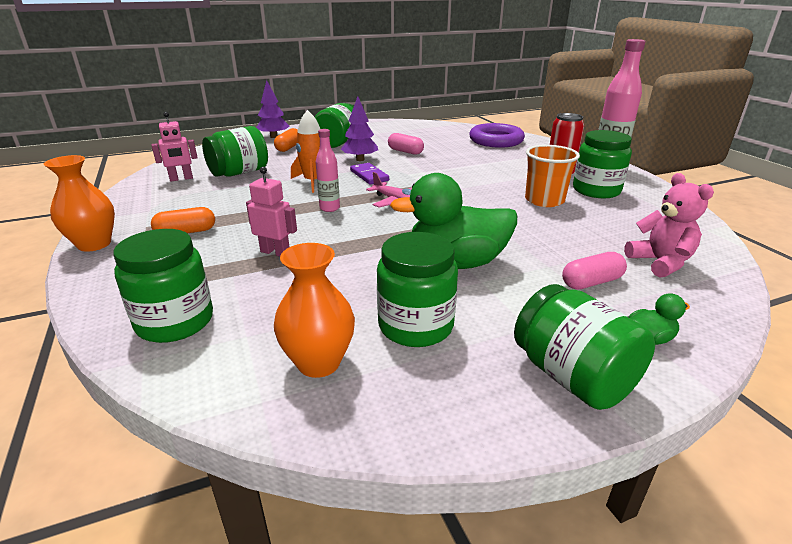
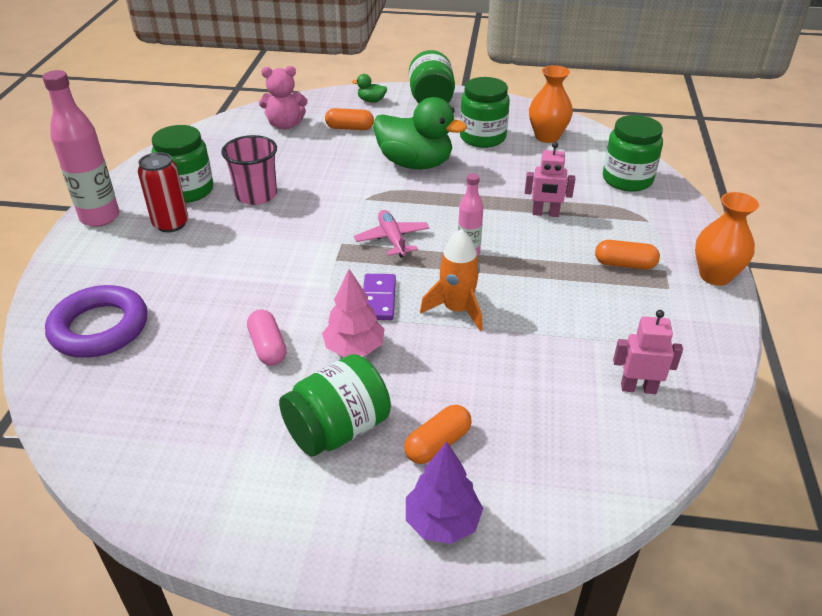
camera: 150 degrees left, 10 degrees up
(239, 173) = (549, 374): green jar -> none
(275, 252) = (545, 214): pink robot -> pink robot turned 45 degrees counterclockwise
(360, 159) = (354, 348): purple tree -> pink tree
(544, 200) = (256, 195): orange cup -> pink cup
(591, 282) = (349, 128): pink capsule -> orange capsule
(660, 262) = (285, 125): pink teddy bear -> pink teddy bear turned 105 degrees counterclockwise

